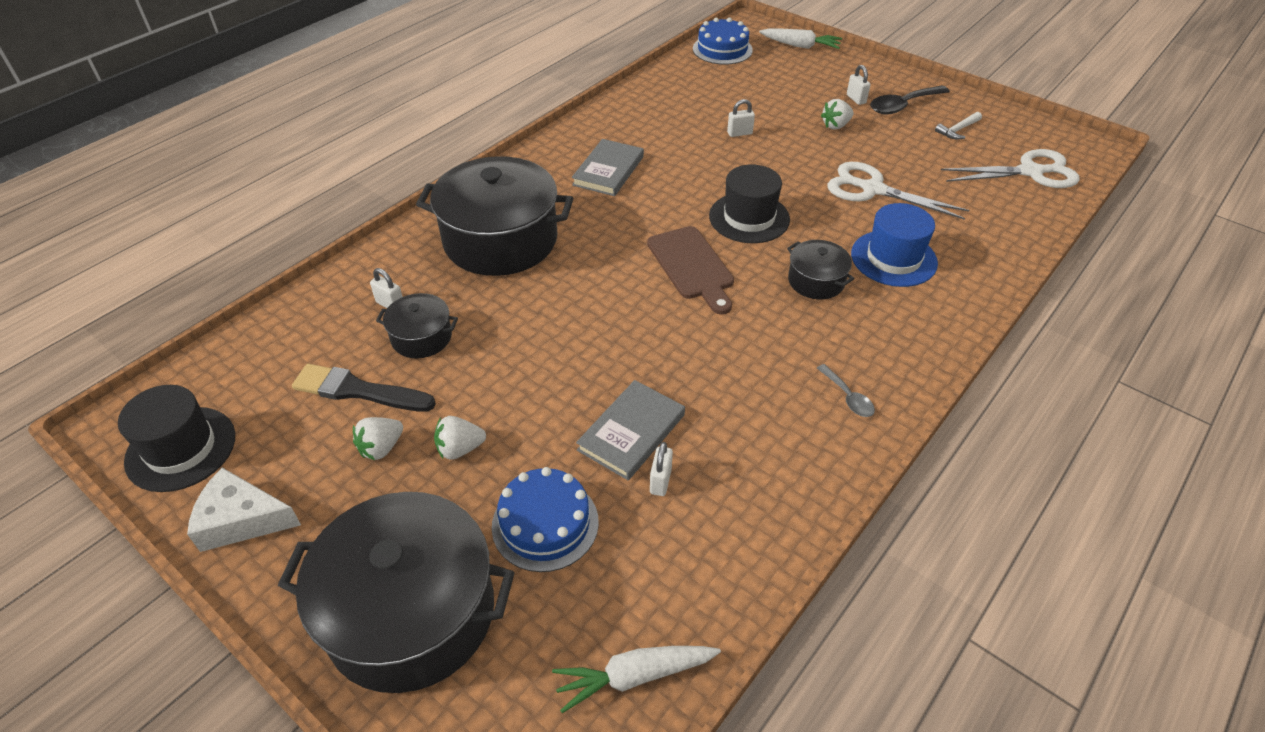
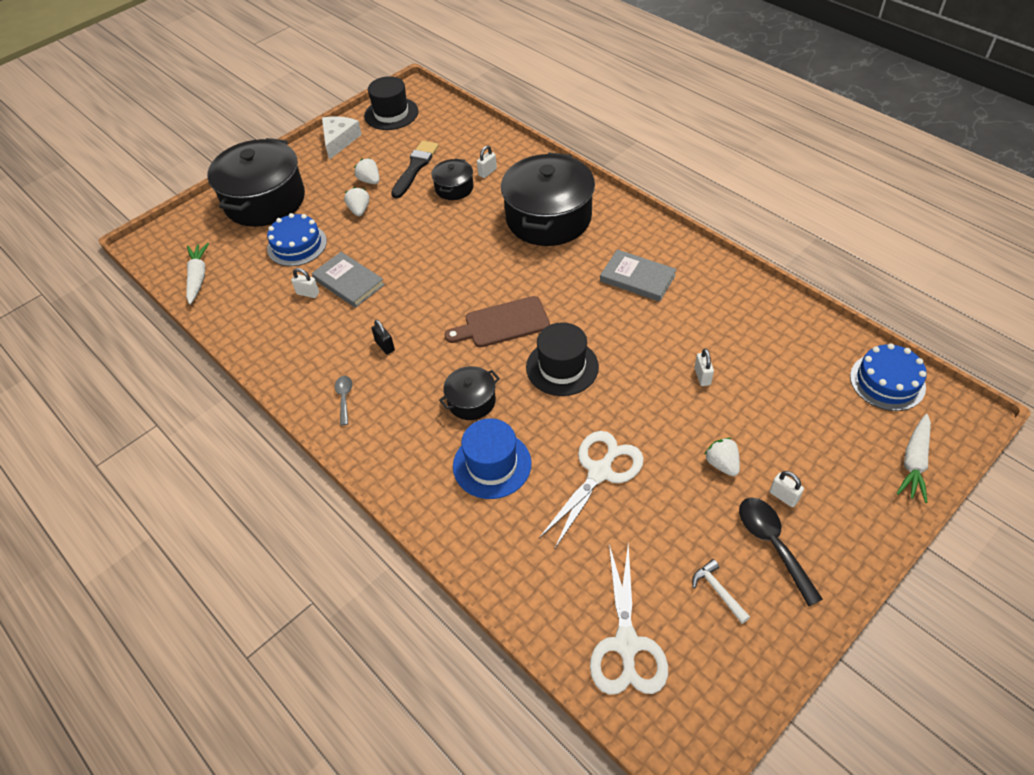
camera: 100 degrees right, 5 degrees up
(750, 370) = (385, 346): none -> black padlock
(847, 397) = (344, 398): grey spoon -> grey spoon turned 105 degrees clockwise
(856, 99) = (783, 496): white padlock -> white padlock turned 60 degrees clockwise

